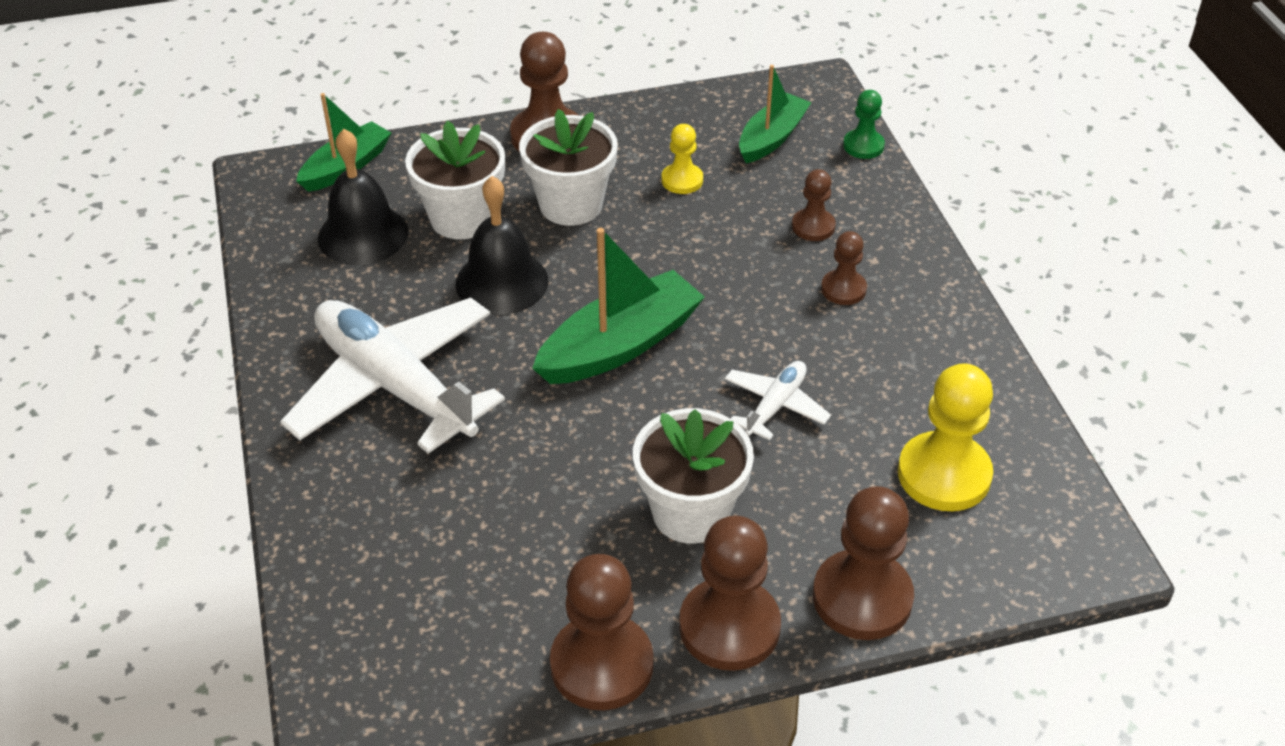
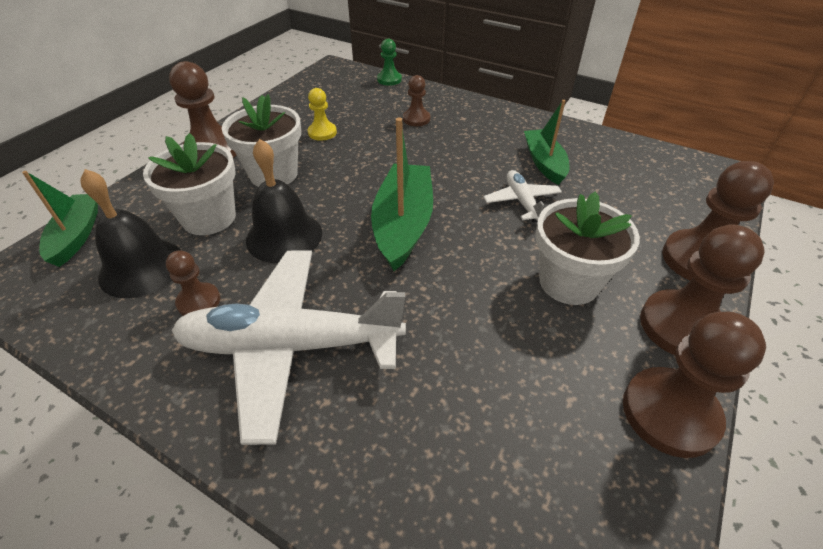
camera: 45 degrees left, 0 degrees up
(772, 138) = (342, 95): green boat -> green boat (544, 163)
(843, 289) = (469, 135): brown pawn -> brown pawn (199, 301)
(944, 474) = (631, 182): yellow pawn -> none

